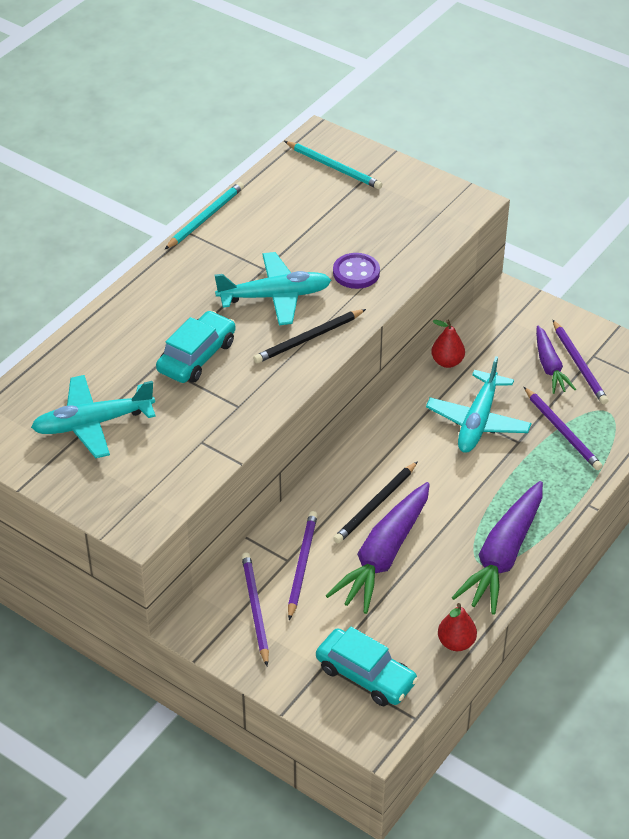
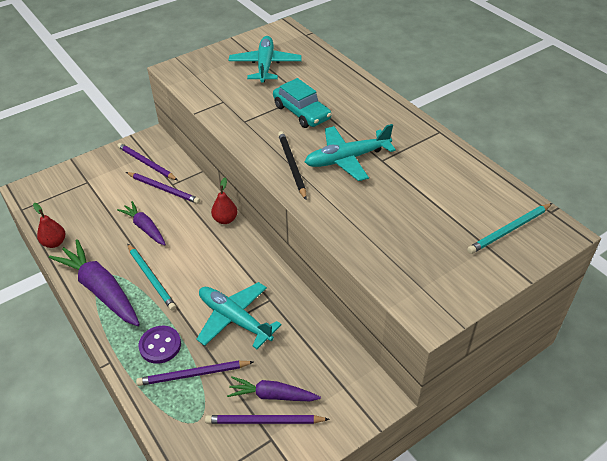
camera: 110 degrees right, 0 degrees up
(205, 217) = (455, 142): turquoise pencil -> turquoise pencil (151, 278)
(255, 609) = (146, 163): purple pencil -> purple pencil turned 150 degrees counterclockwise
(275, 296) = (347, 159): turquoise plane -> turquoise plane turned 60 degrees clockwise
(356, 272) = (356, 209): purple button -> purple button (160, 345)
(365, 675) = (66, 196): turquoise car -> none
(375, 505) = (189, 235): black pencil -> none
(383, 556) = (145, 228): purple carrot -> purple carrot, size x0.59
(447, 362) = (310, 320): red pear -> red pear (225, 219)

